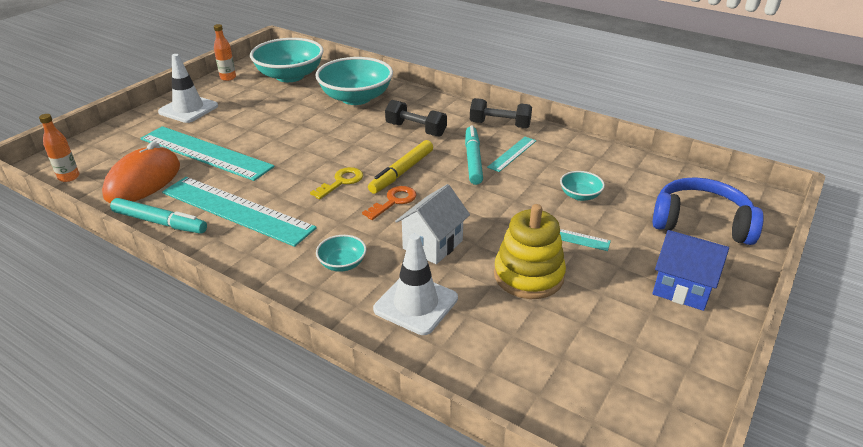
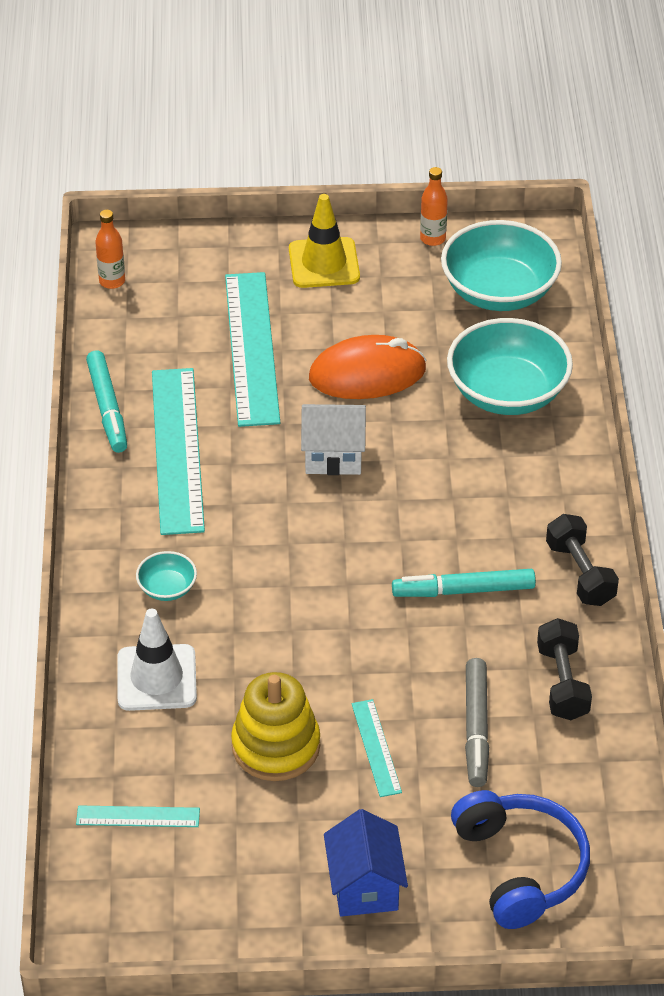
camera: 55 degrees right, 10 degrees up
(143, 181) = (158, 341): orange mouse -> orange mouse (367, 374)
(188, 109) = (324, 263): white traffic cone -> yellow traffic cone
(341, 182) = (304, 499): yellow key -> none
(393, 201) = (308, 566): orange key -> none
(401, 172) = (373, 539): yellow marker -> none
(416, 129) = (484, 497): black dumbbell -> black dumbbell (562, 682)
(432, 245) = (259, 641): white house -> white house (333, 456)
(473, 160) = (463, 590): turquoise marker -> turquoise marker turned 150 degrees counterclockwise
(512, 154) = (515, 621): turquoise ruler -> turquoise ruler (138, 816)
(580, 195) = (476, 728): turquoise bowl -> grey marker

